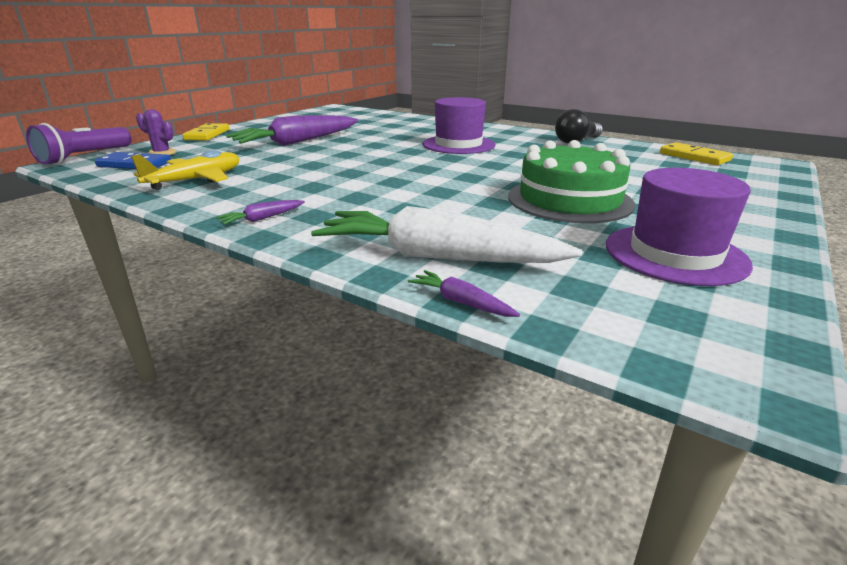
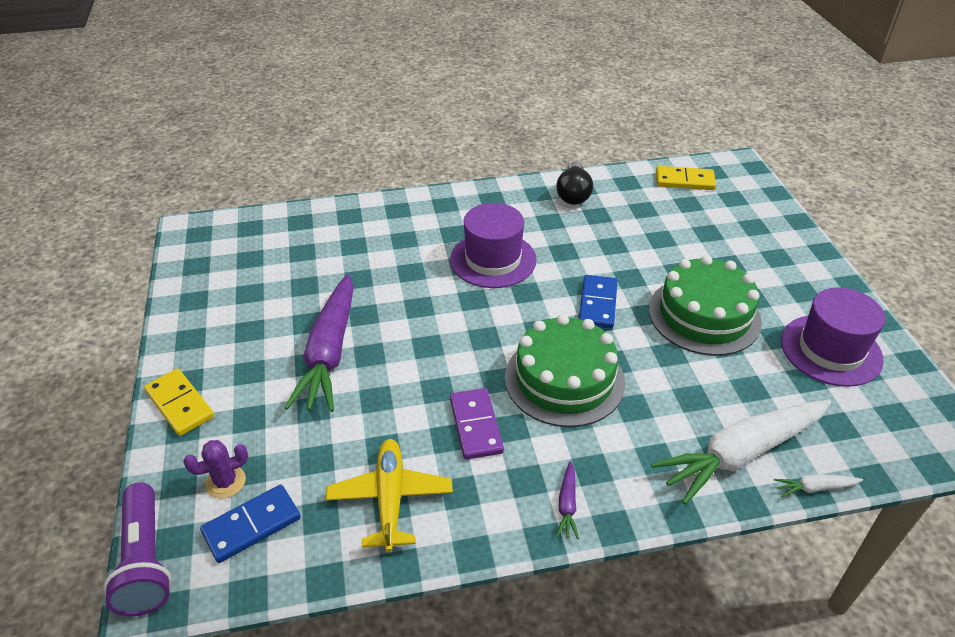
camera: 45 degrees left, 15 degrees up
(297, 179) = (476, 425): none -> purple domino
(390, 185) = (564, 379): none -> green cake
(461, 302) = (815, 488): purple carrot -> white carrot
(489, 173) = (598, 304): none -> blue domino

